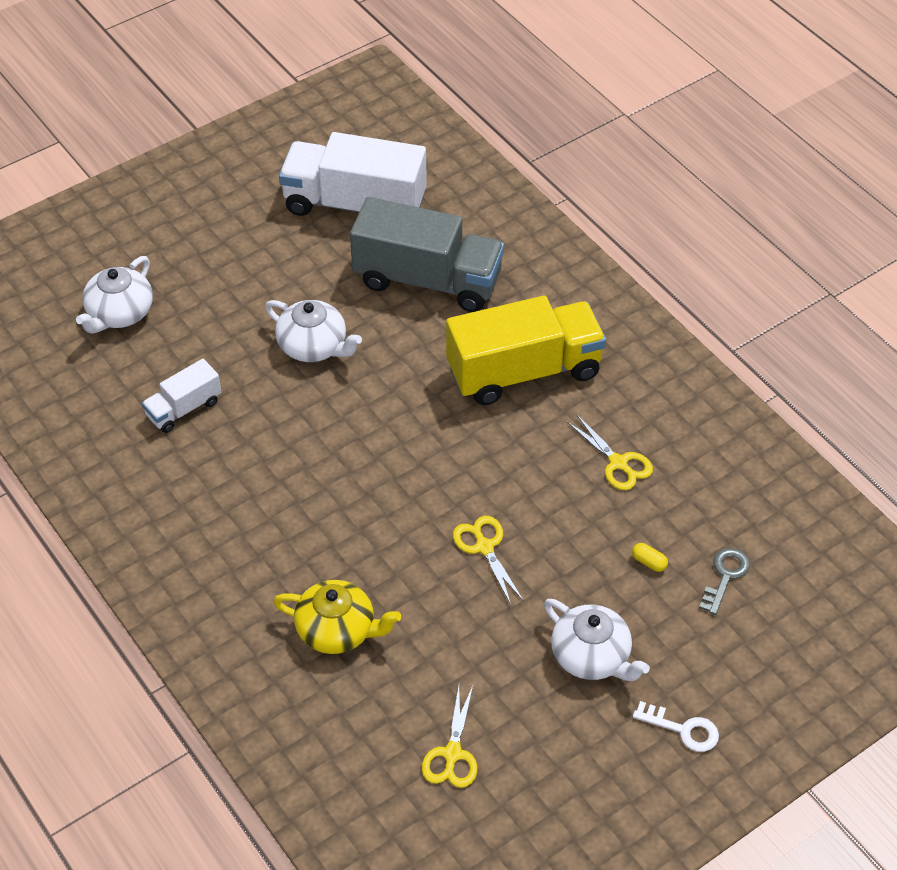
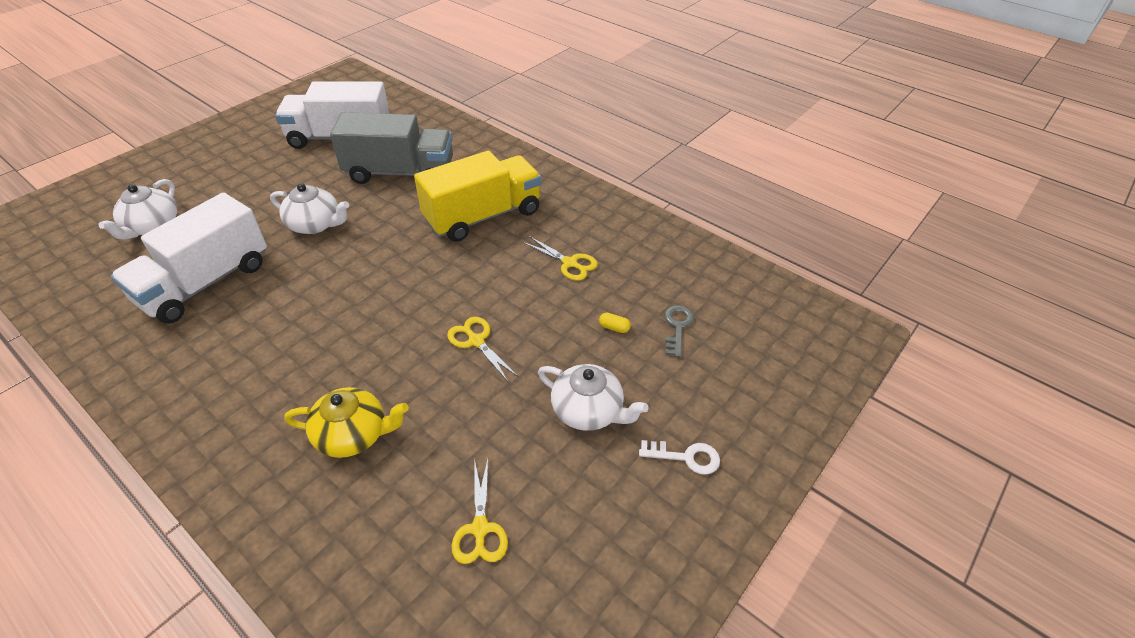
camera: 15 degrees left, 5 degrees down
(184, 408) = (205, 283): white truck -> white truck, size x2.00

